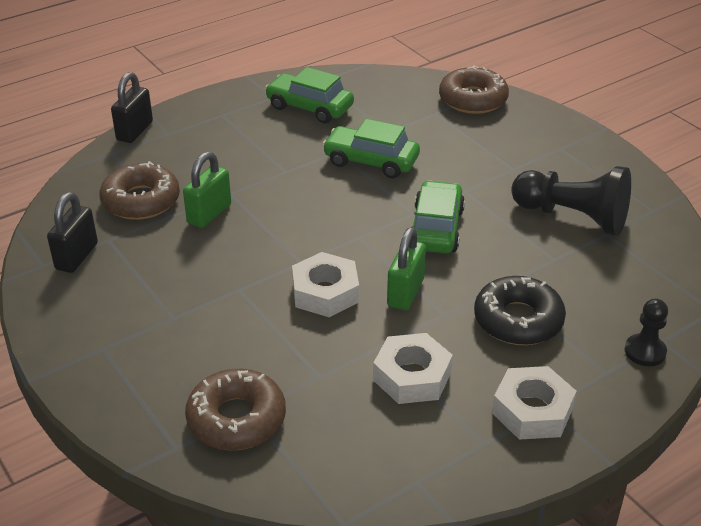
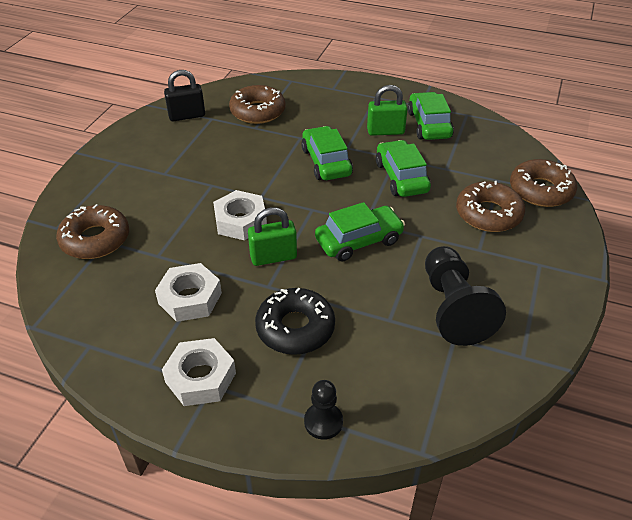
camera: 55 degrees right, 5 degrees up
(134, 131) = (320, 77): black padlock -> none
(209, 214) = (271, 140): green padlock -> green padlock (385, 131)
(293, 194) = (326, 162): none -> green car
(475, 140) = (488, 214): none -> brown donut

